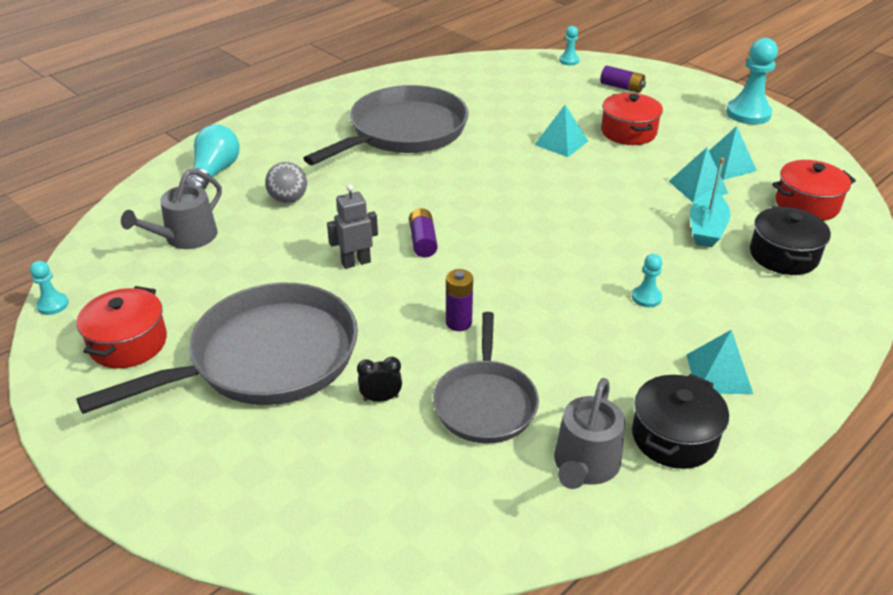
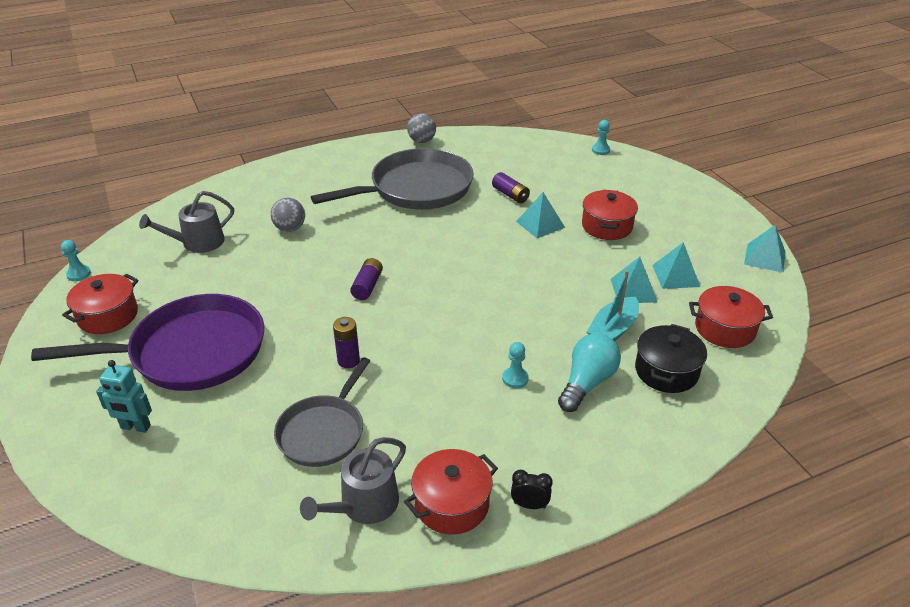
camera: 20 degrees right, 0 degrees up
(214, 173) = (251, 195): turquoise light bulb -> turquoise light bulb (587, 383)
(258, 458) = (135, 427): none -> turquoise robot
(266, 358) = (191, 352): grey pan -> purple pan
(356, 262) = (305, 291): grey robot -> none
(374, 82) = (422, 141): none -> grey ball
(381, 398) = (249, 406): black clock -> black clock (529, 505)
(622, 87) = (631, 183): purple battery -> purple battery (510, 195)
(674, 437) = (451, 504): black pot -> red pot
(719, 374) = (529, 461): turquoise pyramid -> turquoise pyramid (764, 258)
(748, 113) = (732, 231): turquoise pawn -> none

